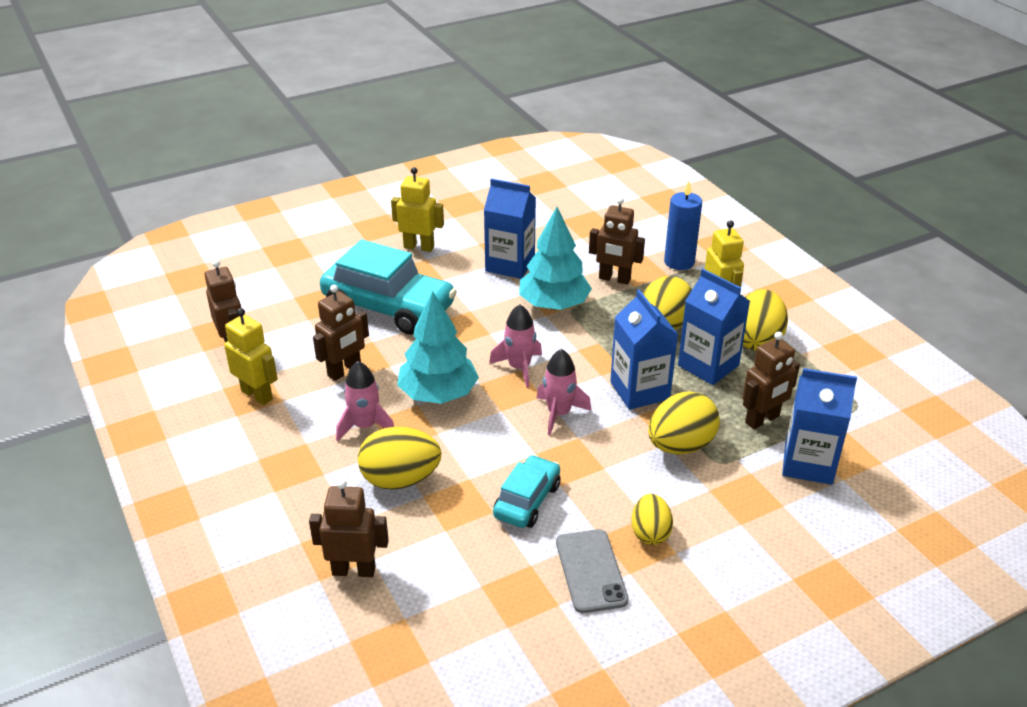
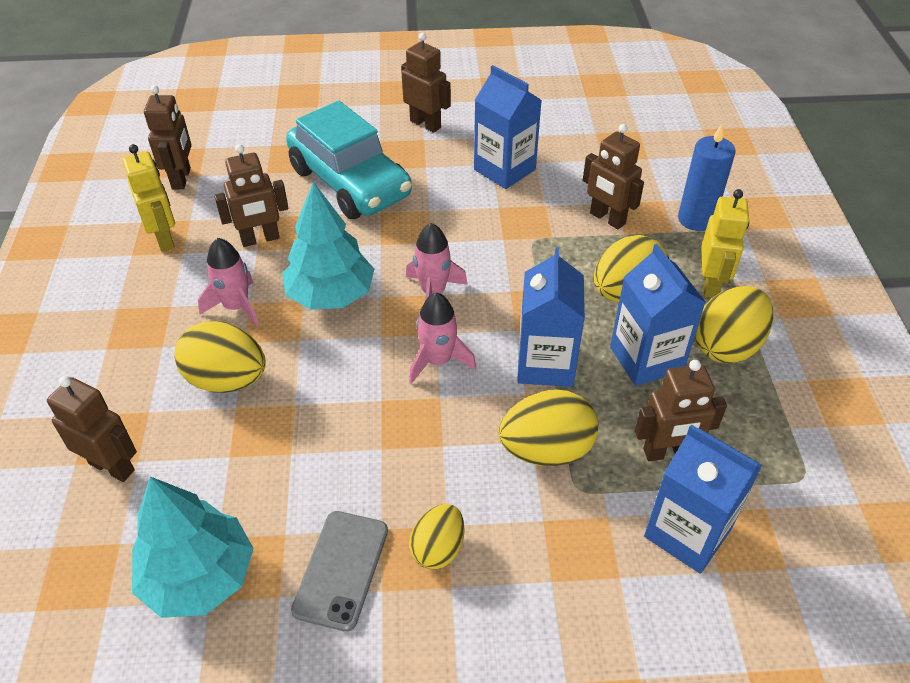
camera: 25 degrees right, 10 degrees up
(419, 247) = (425, 124): yellow robot -> brown robot
(527, 501) = (334, 454): turquoise car -> none
(554, 305) = (520, 229): turquoise tree -> turquoise tree (199, 576)

